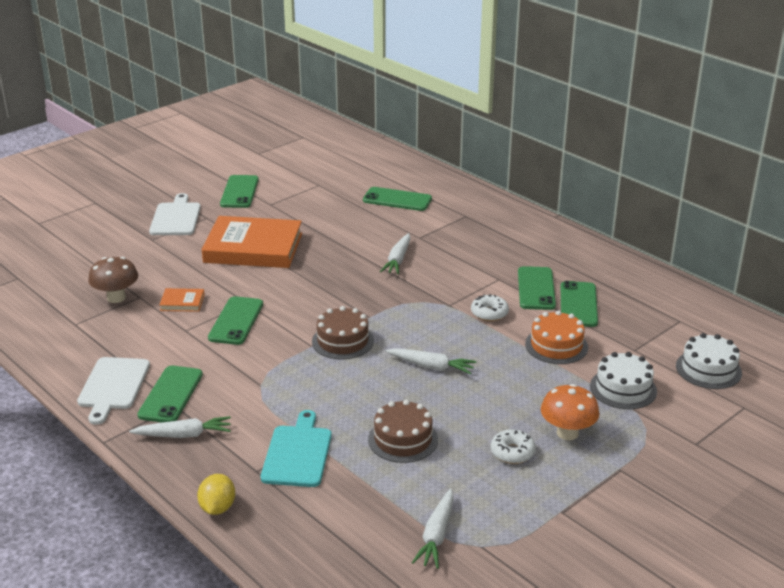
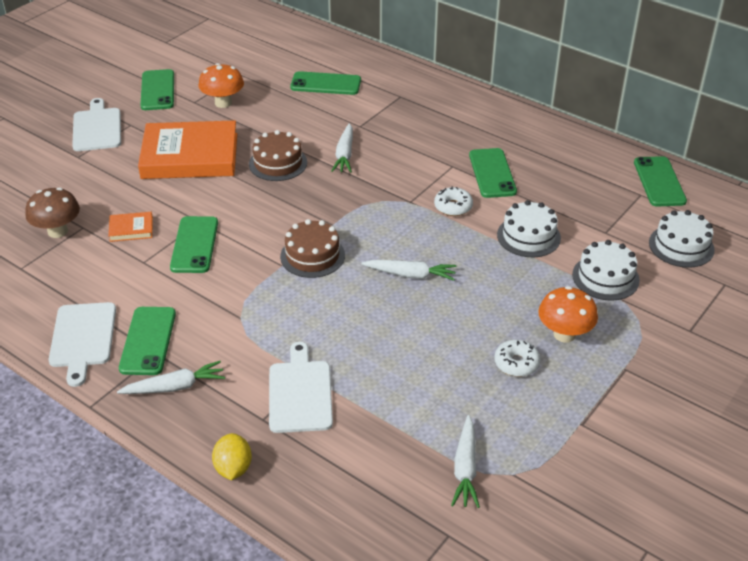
camera: 10 degrees left, 10 degrees up
(296, 207) = (223, 103): none -> orange mushroom
(297, 453) = (300, 393): turquoise cutting board -> white cutting board
(403, 439) = (403, 362): brown cake -> brown cake (278, 163)
(556, 345) = (528, 236): orange cake -> white cake
(578, 304) = (538, 187): green phone -> green phone (659, 182)

